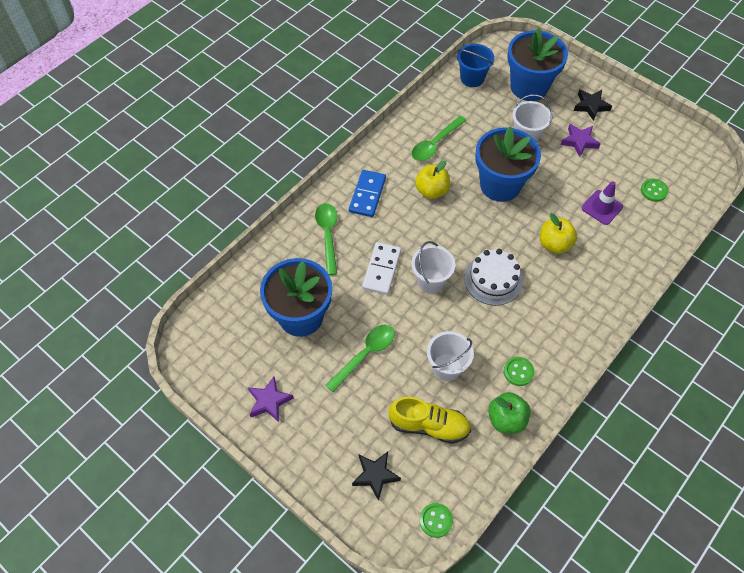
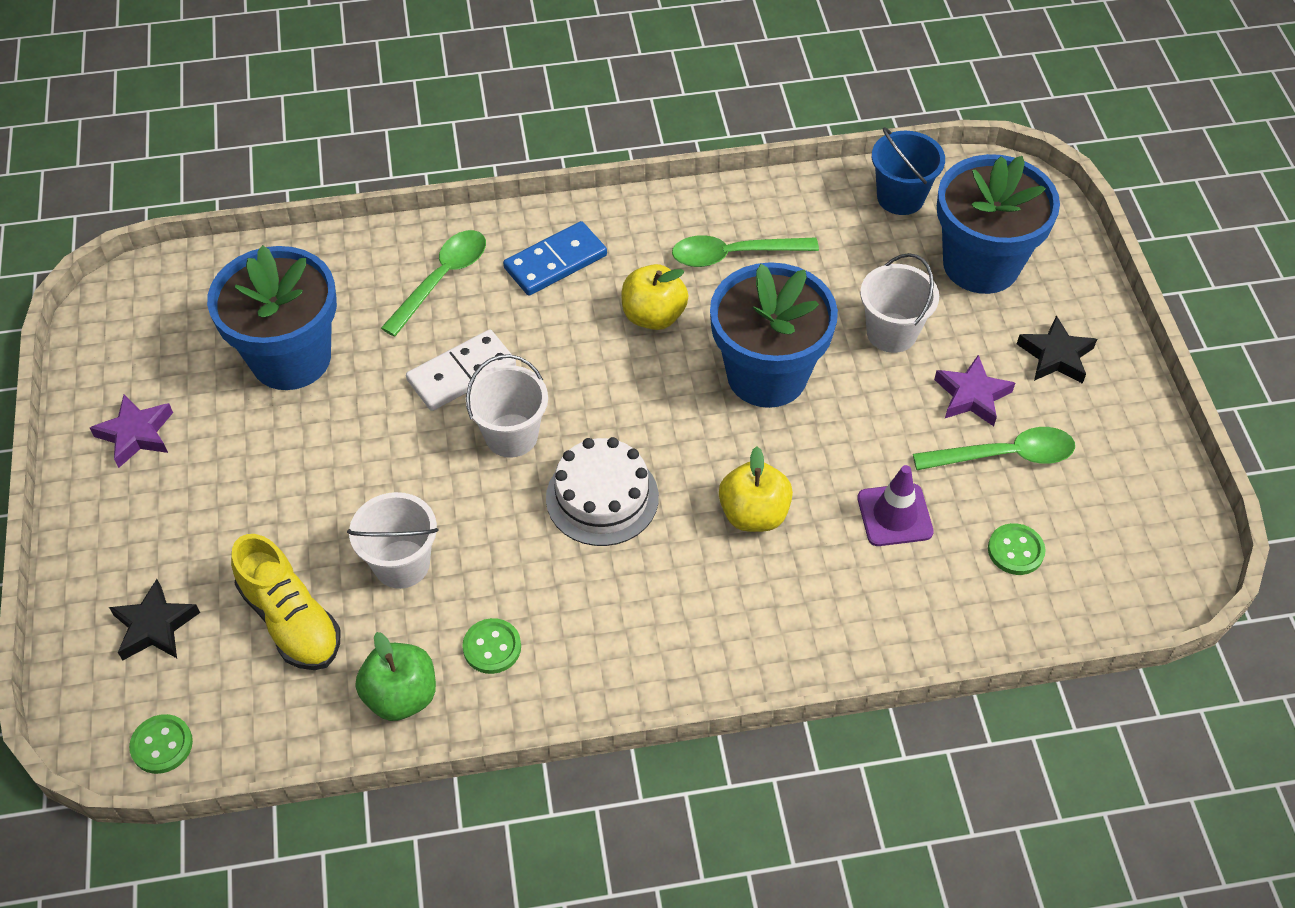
camera: 40 degrees right, 5 degrees down
(365, 354) = (315, 466): green spoon -> green spoon (1004, 455)

